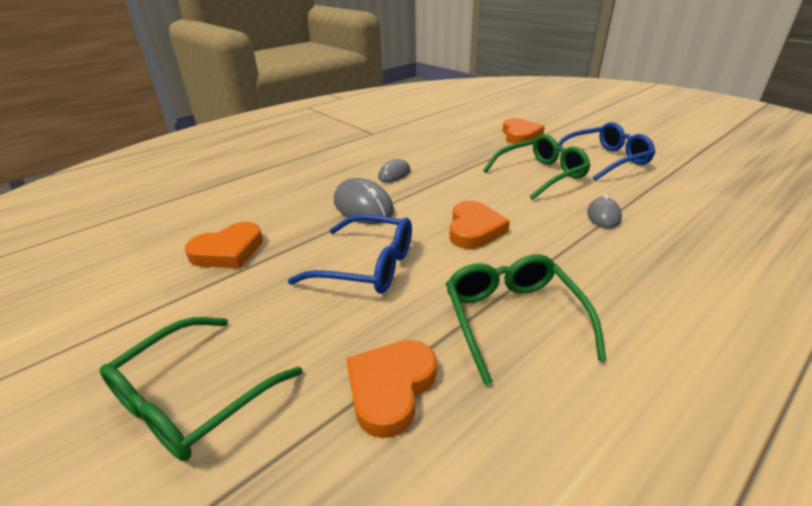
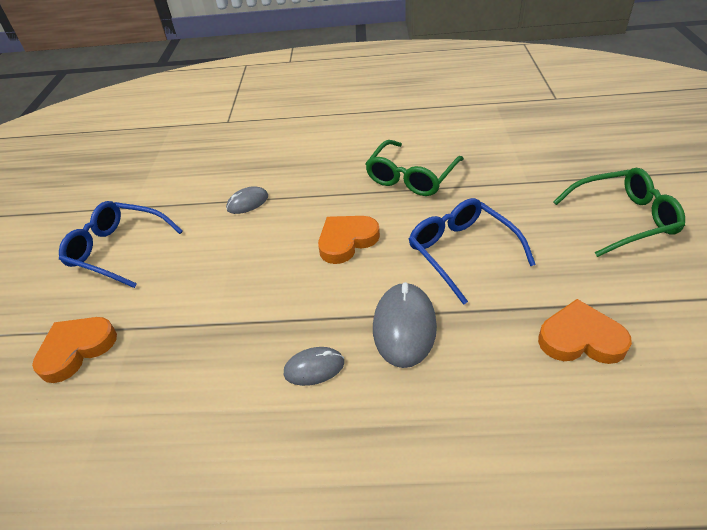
camera: 135 degrees left, 10 degrees up
(391, 388) = (508, 178): orange heart -> none
(540, 175) = (199, 266): green glasses -> none

